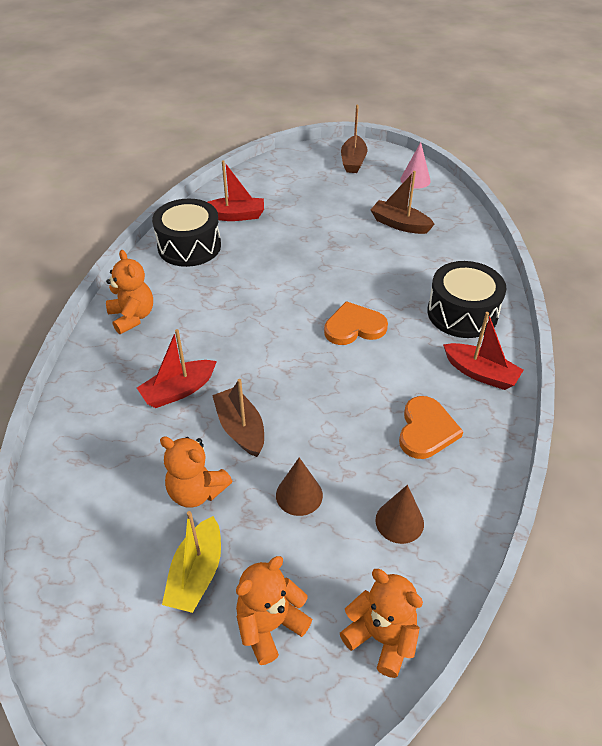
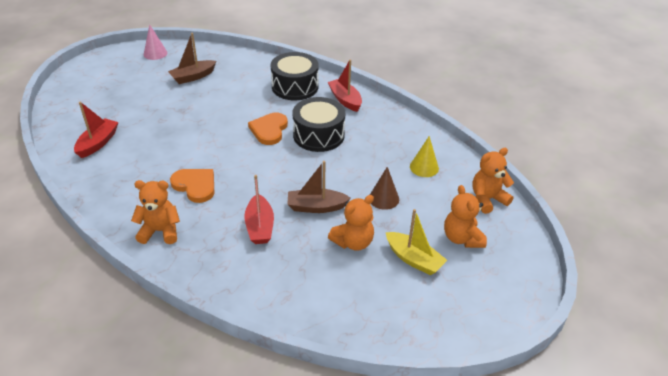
camera: 65 degrees left, 5 degrees down
(189, 246) = (108, 177): black drum -> black drum (318, 135)
(353, 161) = (102, 69): brown boat -> none
(399, 521) = (424, 167): brown cone -> yellow cone
(426, 430) = (370, 134): orange heart -> orange heart (195, 186)
(480, 373) = (345, 100): red boat -> red boat turned 90 degrees counterclockwise

